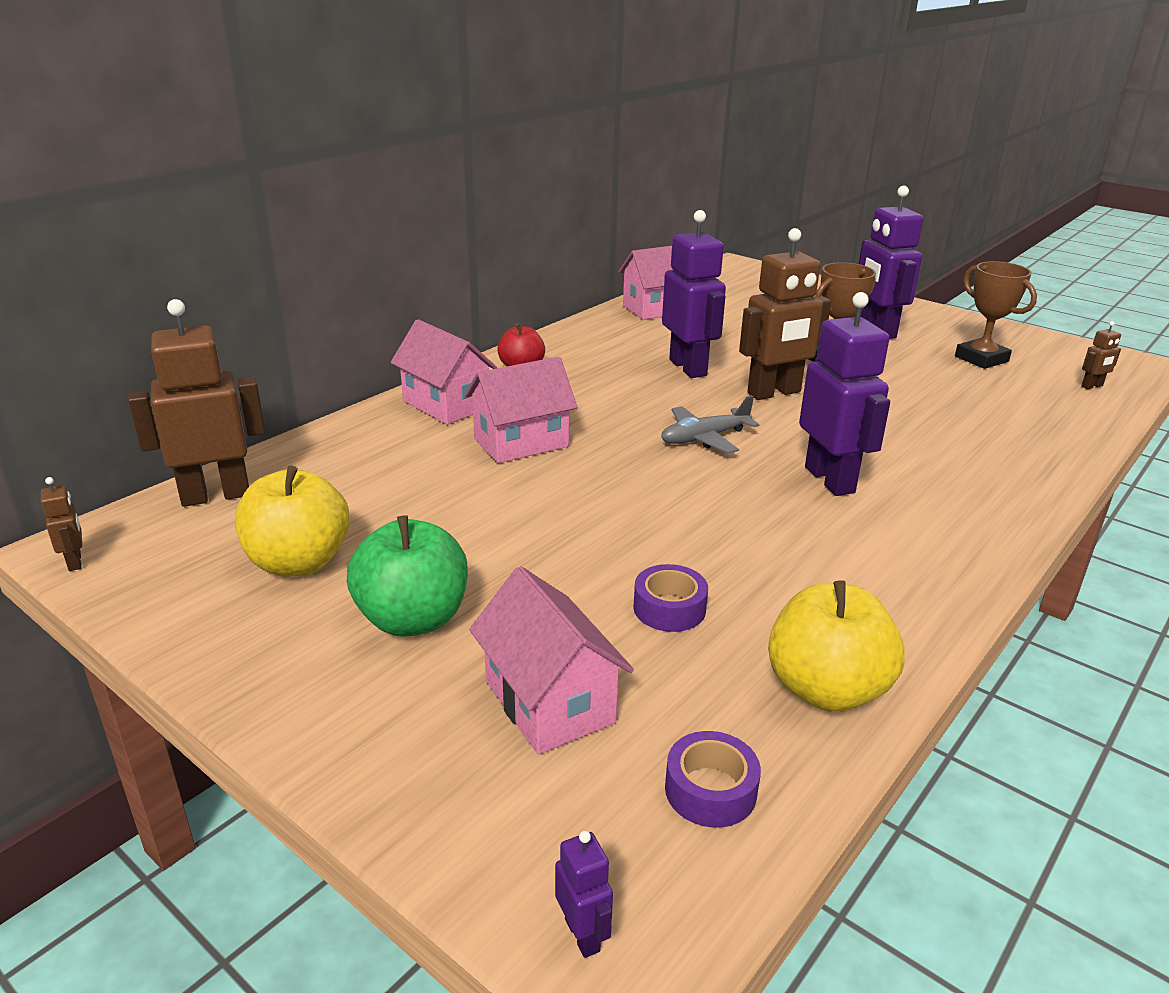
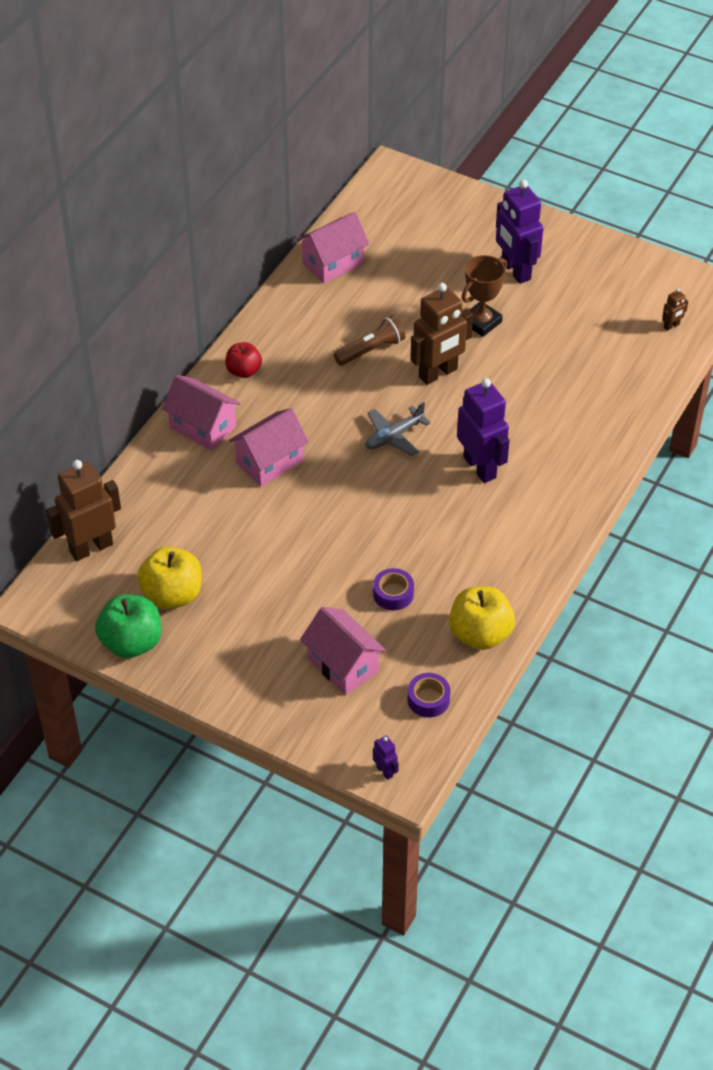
camera: 10 degrees left, 20 degrees up
(75, 562) = (41, 616): brown robot -> none
(413, 619) = (255, 625): green apple -> green apple (131, 642)
(688, 368) = (371, 350): purple robot -> brown flashlight
(981, 359) = (594, 300): brown trophy -> none

